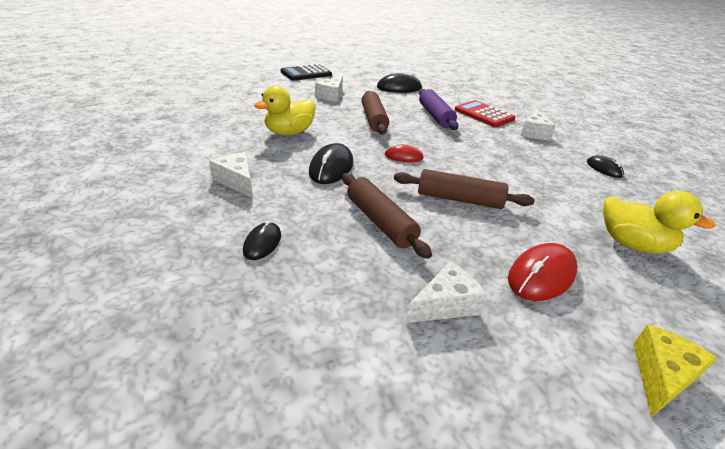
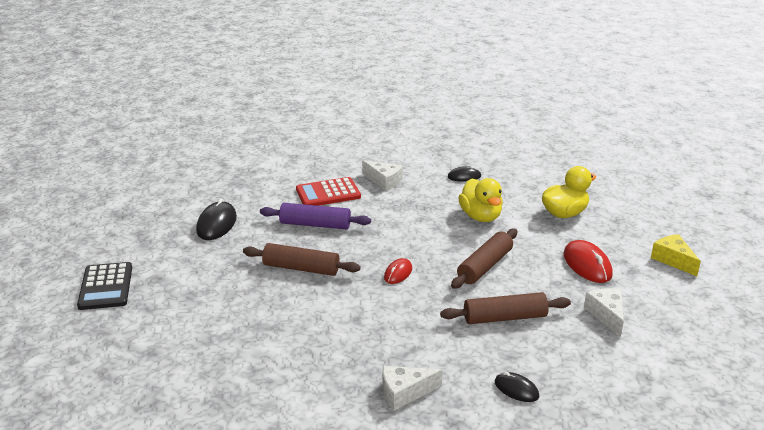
camera: 65 degrees left, 5 degrees down
(289, 132) = (304, 337): yellow duck -> yellow duck (480, 216)
(331, 95) = (208, 282): white cheese -> none
(331, 167) = (401, 324): black mouse -> none

